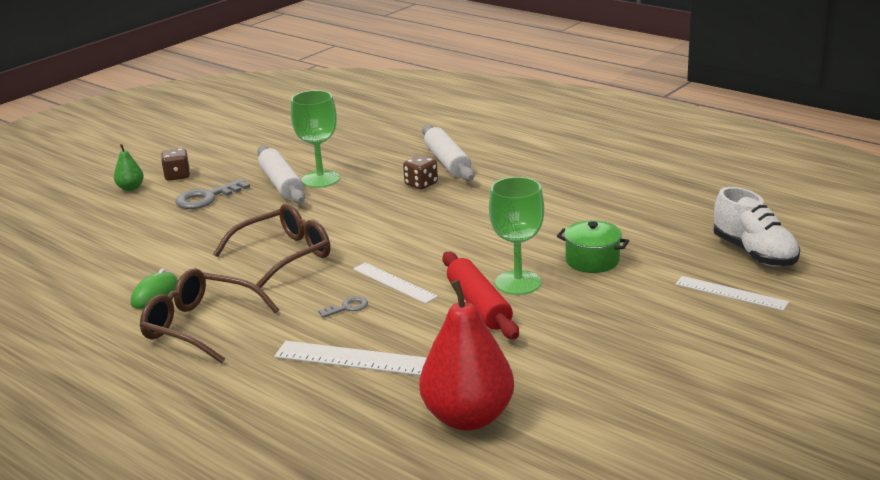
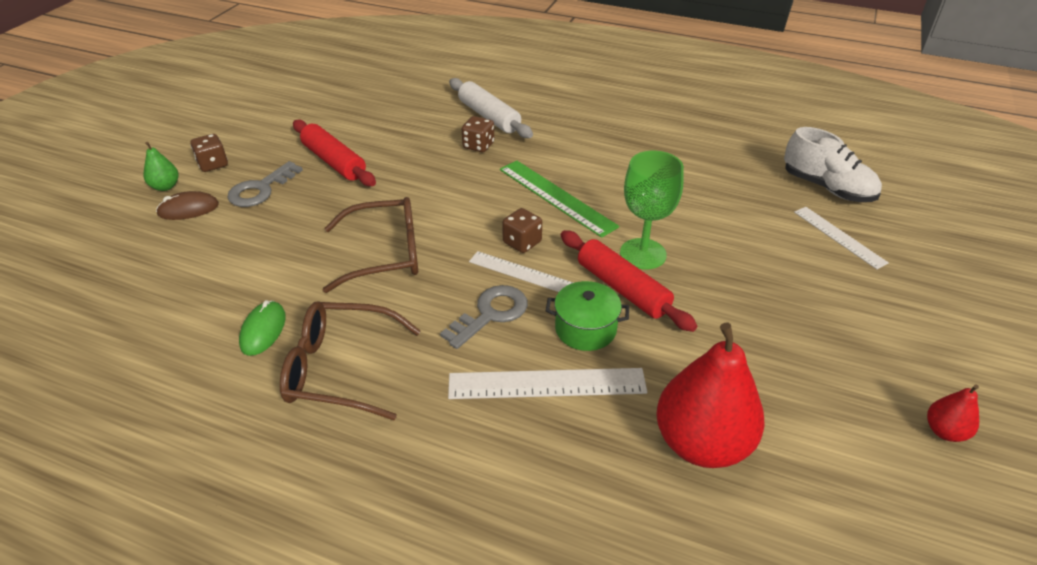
camera: 20 degrees left, 15 degrees up
(140, 206) = (188, 209): none -> brown mouse
(281, 184) = (334, 162): white rolling pin -> red rolling pin
(284, 255) = (385, 254): brown glasses -> brown glasses turned 45 degrees clockwise
(320, 179) = (373, 151): green goblet -> none
(347, 307) = (491, 314): grey key -> grey key, size x1.82
(410, 261) = (522, 242): none -> brown dice
(467, 231) = (556, 197): none -> green ruler
(592, 260) = (694, 216): green pot -> green pot (585, 329)
(705, 445) = (944, 431): none -> red pear
(731, 293) = (839, 237): white ruler -> white ruler turned 45 degrees clockwise

